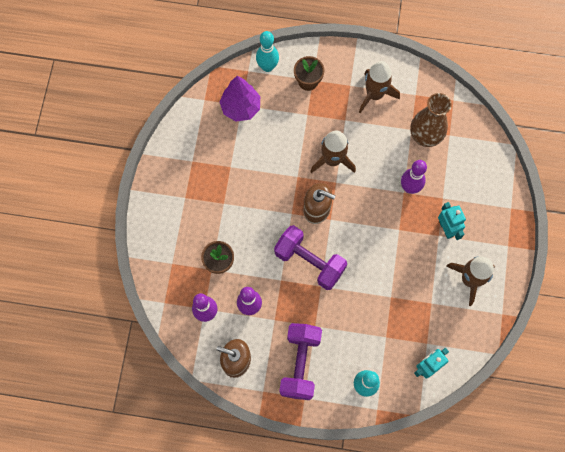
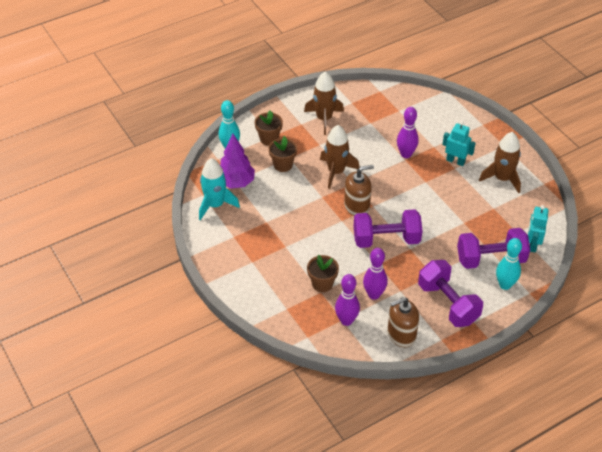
camera: 40 degrees left, 25 degrees down
(205, 118) = (215, 205): none -> turquoise rocket
(295, 118) = (283, 165): none -> brown flower pot
(377, 351) = (490, 259): none -> purple dumbbell
(425, 136) = (383, 121): brown vase -> none

